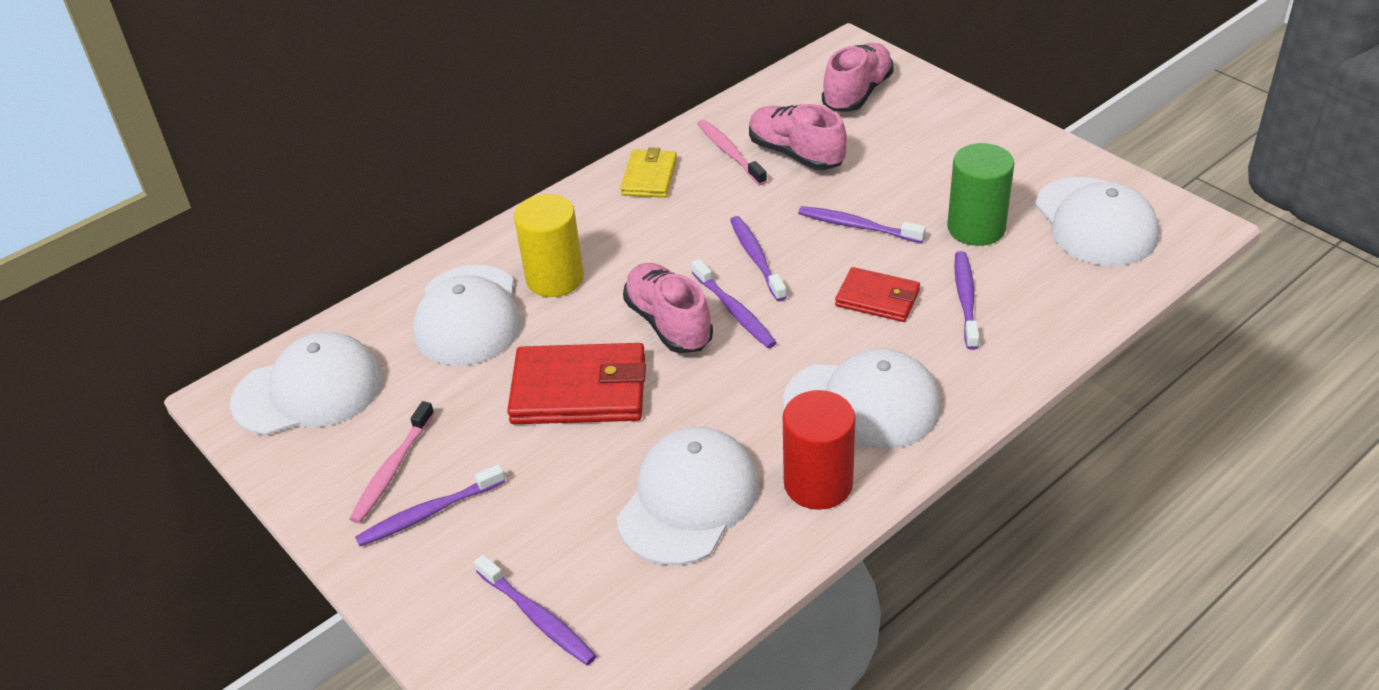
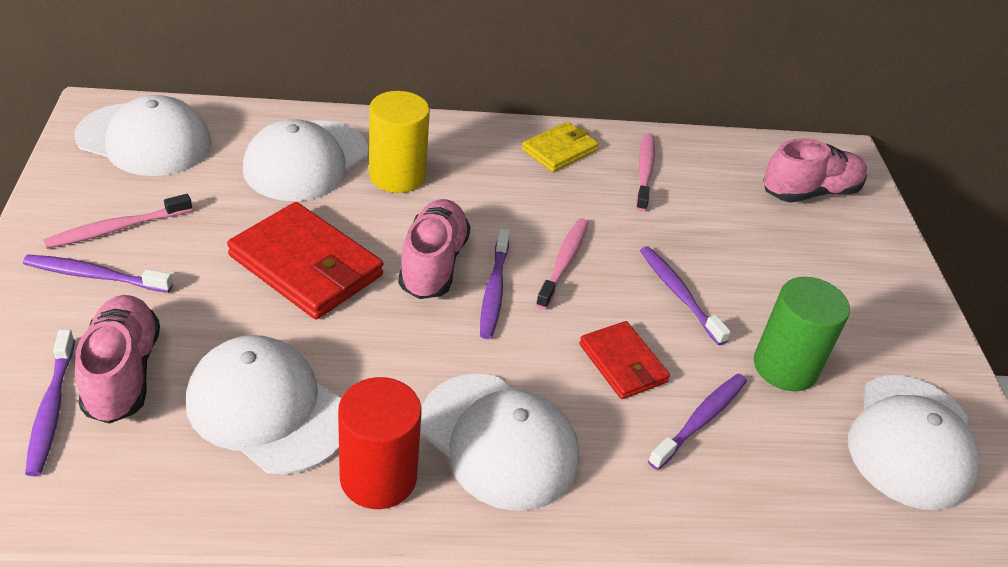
camera: 30 degrees right, 0 degrees up
(688, 500) = (267, 409): white cap -> white cap turned 120 degrees counterclockwise
(756, 258) = (563, 262): purple toothbrush -> pink toothbrush
(796, 154) = (697, 205): pink shoe -> pink shoe (122, 373)

